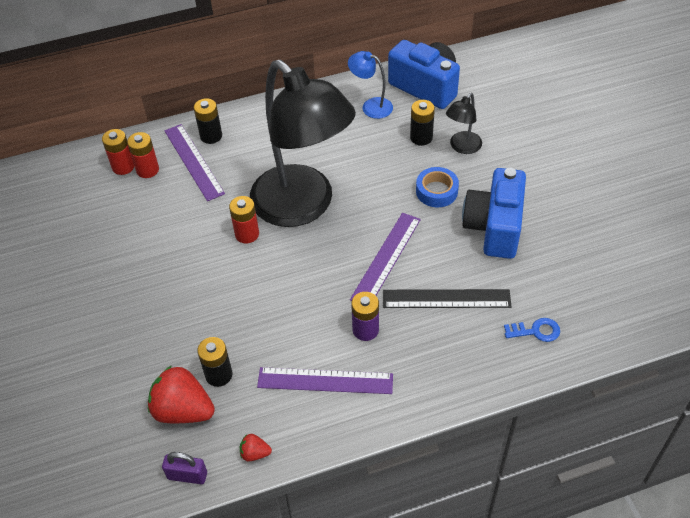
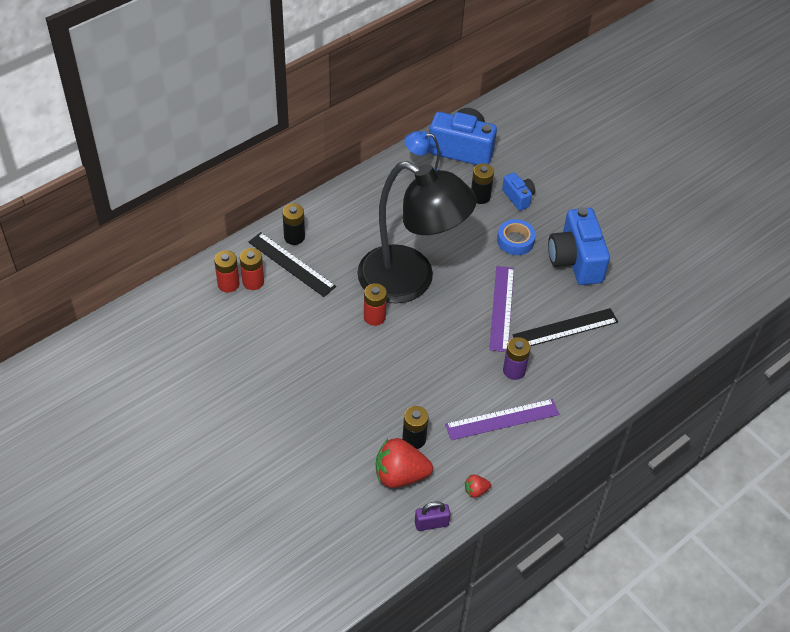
camera: 25 degrees left, 0 degrees up
(193, 161) = (291, 264): purple ruler -> black ruler
(462, 147) = (518, 197): black lamp -> blue camera
(536, 331) = (644, 336): blue key -> none

